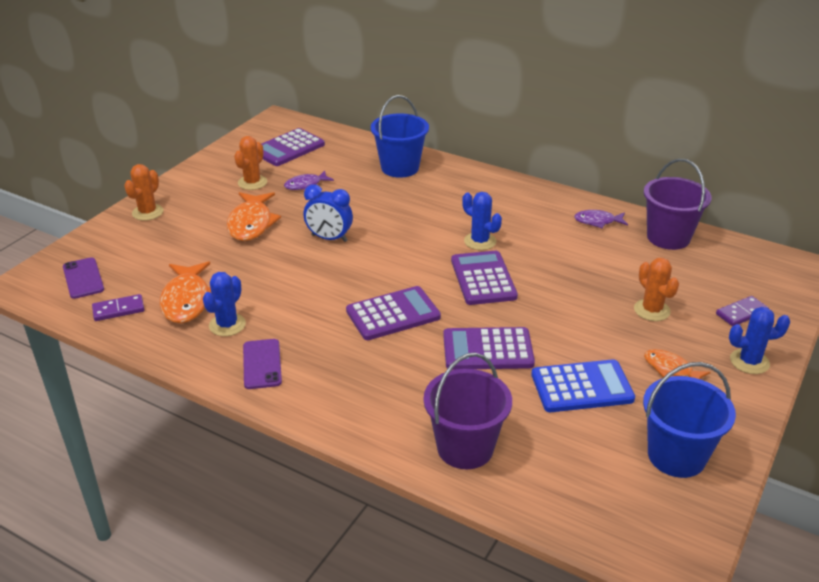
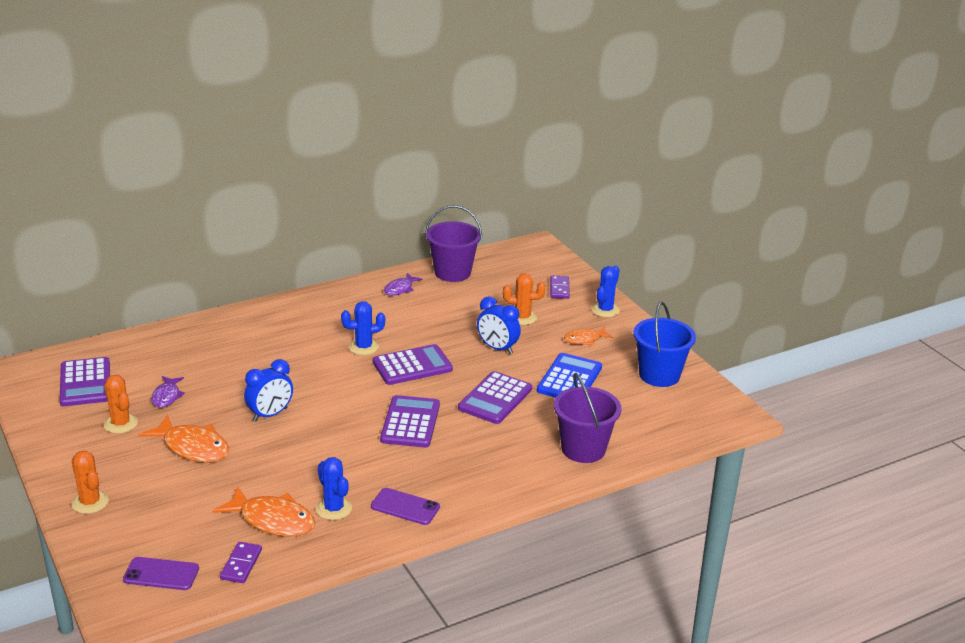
camera: 60 degrees left, 5 degrees down
(400, 168) = (206, 339): blue bucket -> none
(483, 279) = (412, 366): purple calculator -> purple calculator turned 135 degrees clockwise
(576, 316) = (497, 348): none -> blue clock

